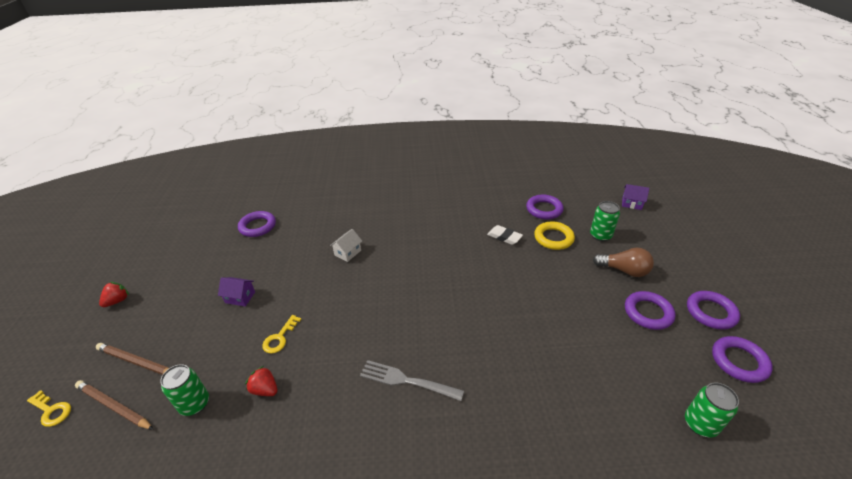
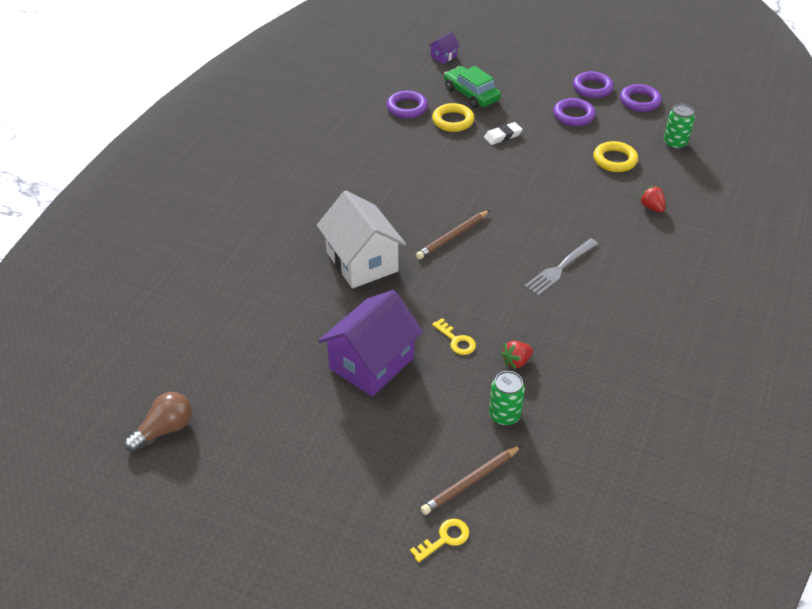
camera: 65 degrees left, 5 degrees up
(118, 301) = (293, 481): red strawberry -> red strawberry (651, 207)
(136, 362) = (416, 462): brown pencil -> brown pencil (452, 237)
(240, 297) = (372, 363): purple house -> purple house, size x2.31
(257, 226) = (243, 328): purple ring -> none
(348, 253) = (362, 262): white house -> white house, size x2.31
(504, 237) = (426, 148): white eraser -> white eraser (503, 136)
(600, 235) = (471, 94): green can -> green car
(611, 372) = (615, 160): none -> yellow ring
(624, 270) = (522, 104): brown light bulb -> brown light bulb (165, 430)

